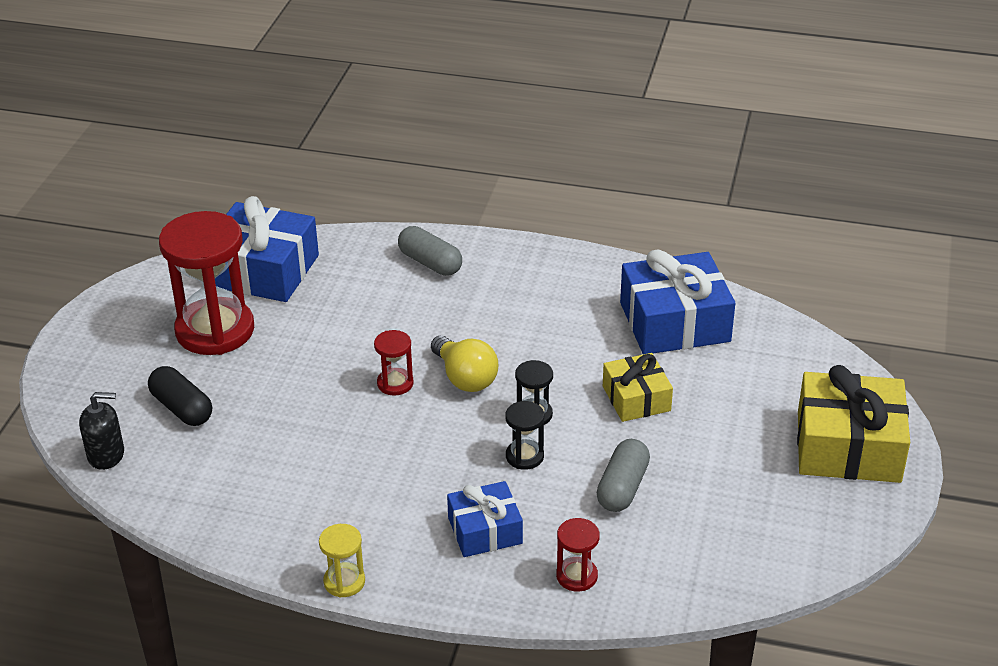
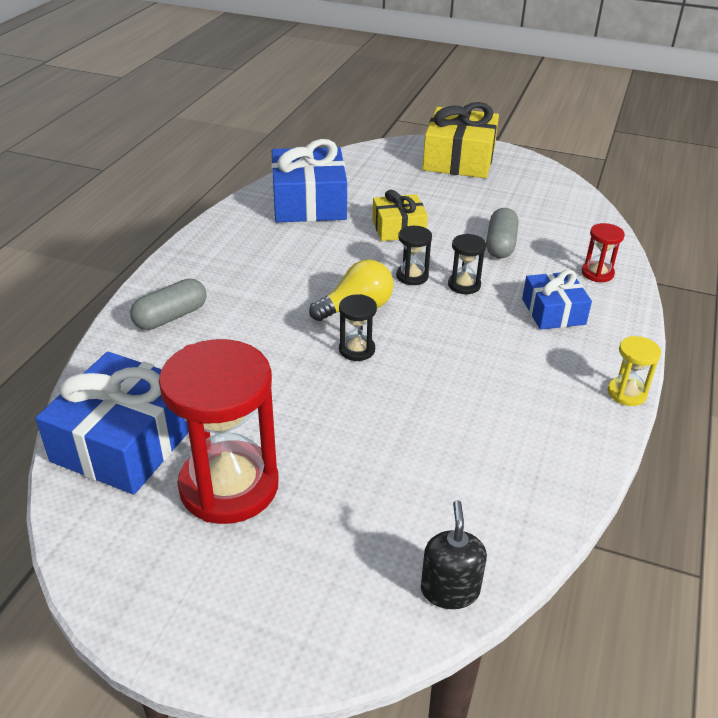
camera: 85 degrees left, 0 degrees up
(182, 408) = (371, 515): black capsule -> none
(395, 383) = (357, 349): red hourglass -> black hourglass
(622, 487) = (500, 244): grey capsule -> grey capsule turned 75 degrees clockwise

